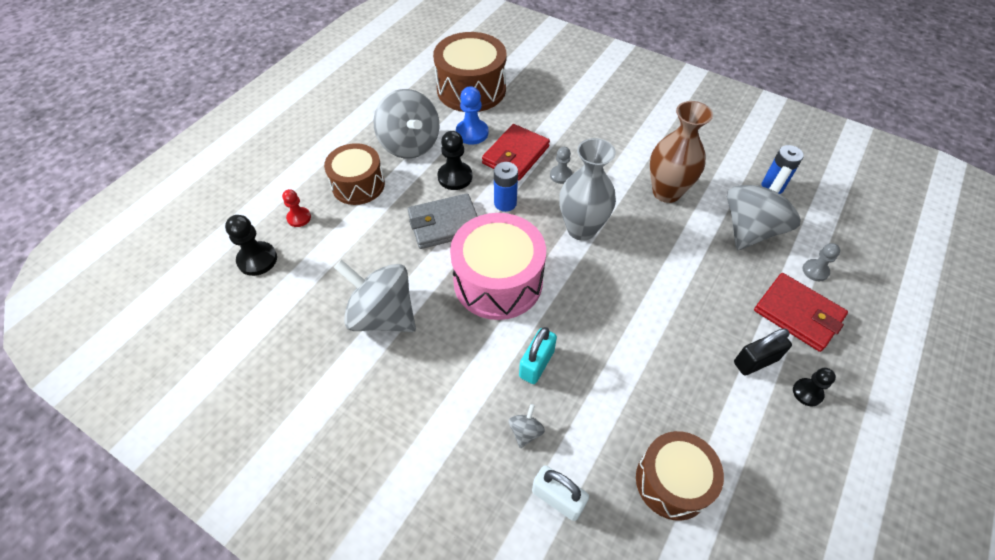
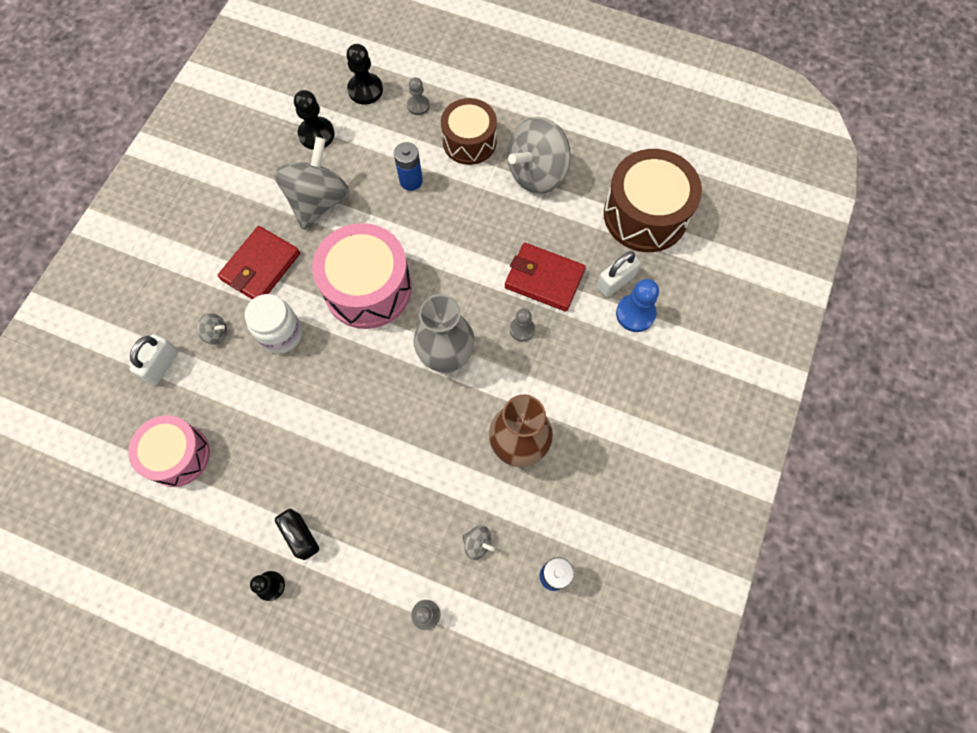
camera: 80 degrees right, 15 degrees up
(299, 218) = (418, 105): red pawn -> grey pawn
(444, 224) = (431, 228): grey wallet -> none
(455, 177) = (498, 225): black pawn -> black pawn (316, 134)
(472, 133) = (569, 229): blue pawn -> blue pawn (635, 314)
(505, 203) = (469, 279): blue battery -> blue battery (411, 181)
(527, 115) = (615, 281): none -> white padlock
(536, 364) = (281, 334): turquoise padlock -> white jar
(672, 481) = (178, 455): brown drum -> pink drum
(751, 229) = (477, 543): grey spinning top -> grey spinning top, size x0.41
(797, 314) = (363, 587): red wallet -> red wallet (260, 267)

